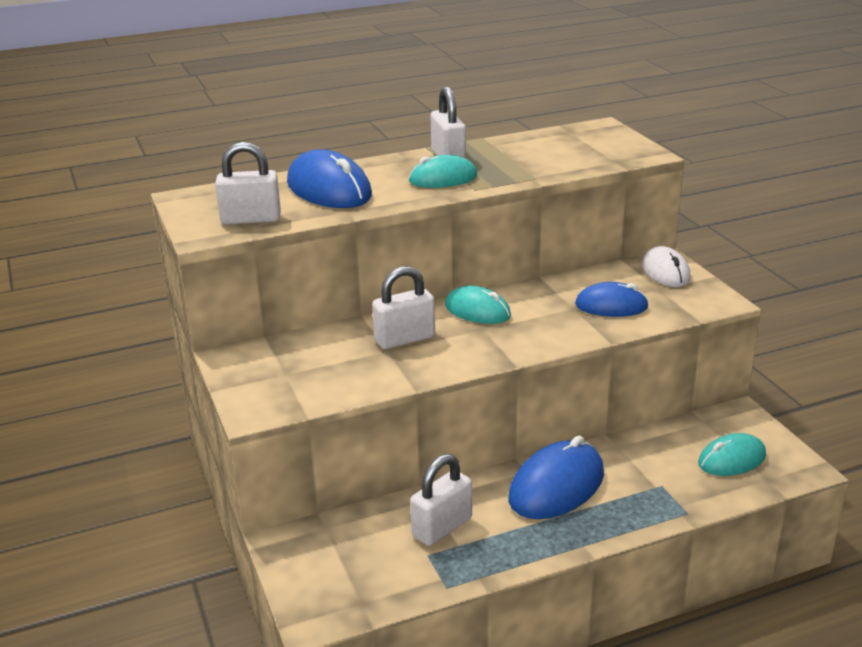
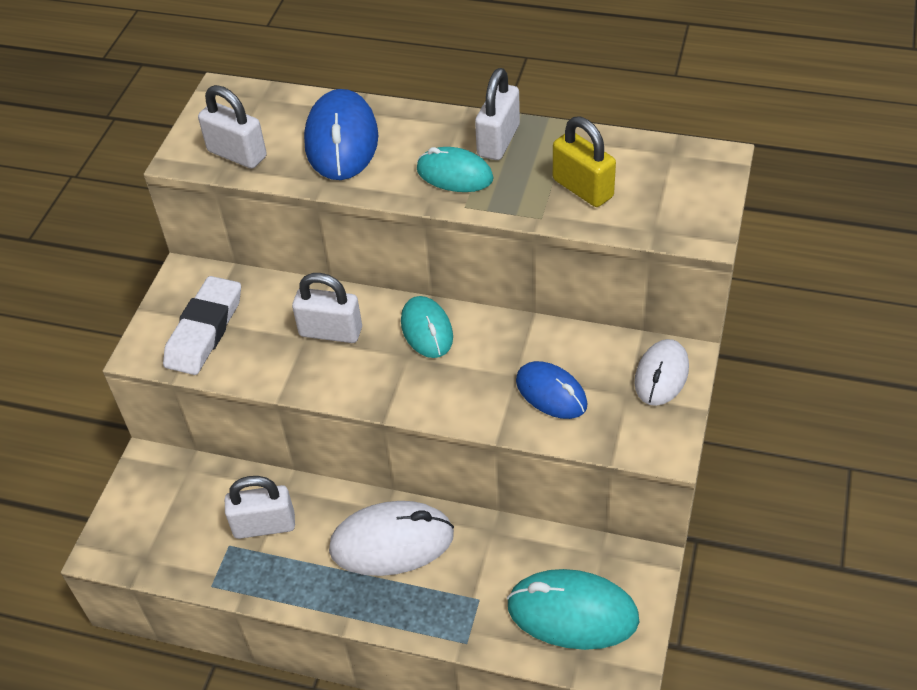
camera: 40 degrees right, 20 degrees up
(295, 378) = (205, 330): none -> white eraser
(541, 159) = (583, 188): none -> yellow padlock
(556, 486) = (392, 542): blue mouse -> white mouse
(731, 460) = (572, 613): turquoise mouse -> turquoise mouse, size x1.56

